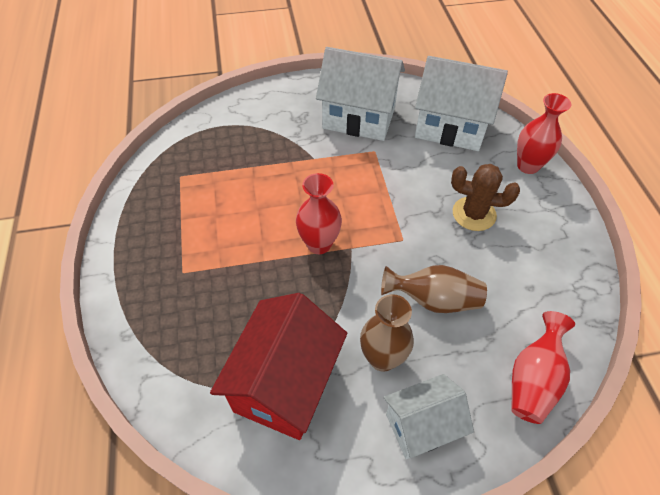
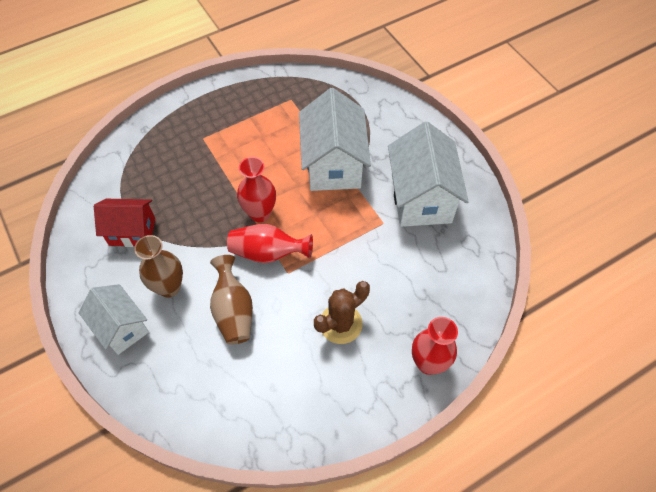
camera: 70 degrees right, 5 degrees up
(285, 384) = (132, 232): red house -> red house, size x0.63
(450, 127) = (449, 279): white house -> white house (333, 164)
(474, 214) = (340, 324): brown cactus -> brown cactus turned 60 degrees clockwise
(533, 379) = (180, 402): red vase -> red vase (268, 253)

